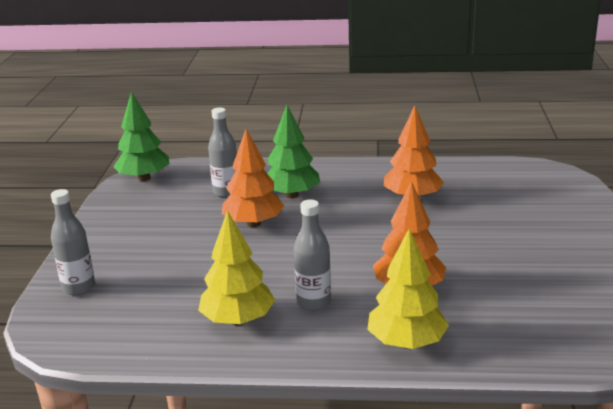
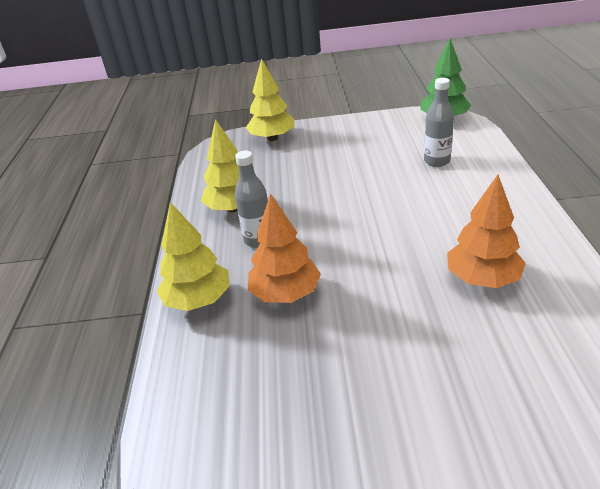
camera: 85 degrees right, 10 degrees up
(79, 287) = (272, 138): grey bottle -> yellow tree
(253, 223) = (383, 186): orange tree -> none
(292, 195) = (448, 196): green tree -> none

